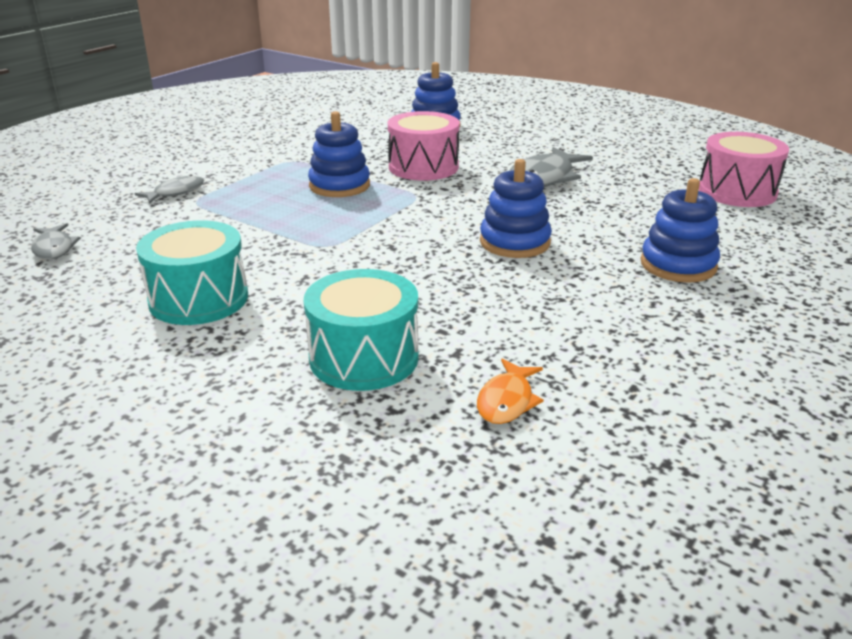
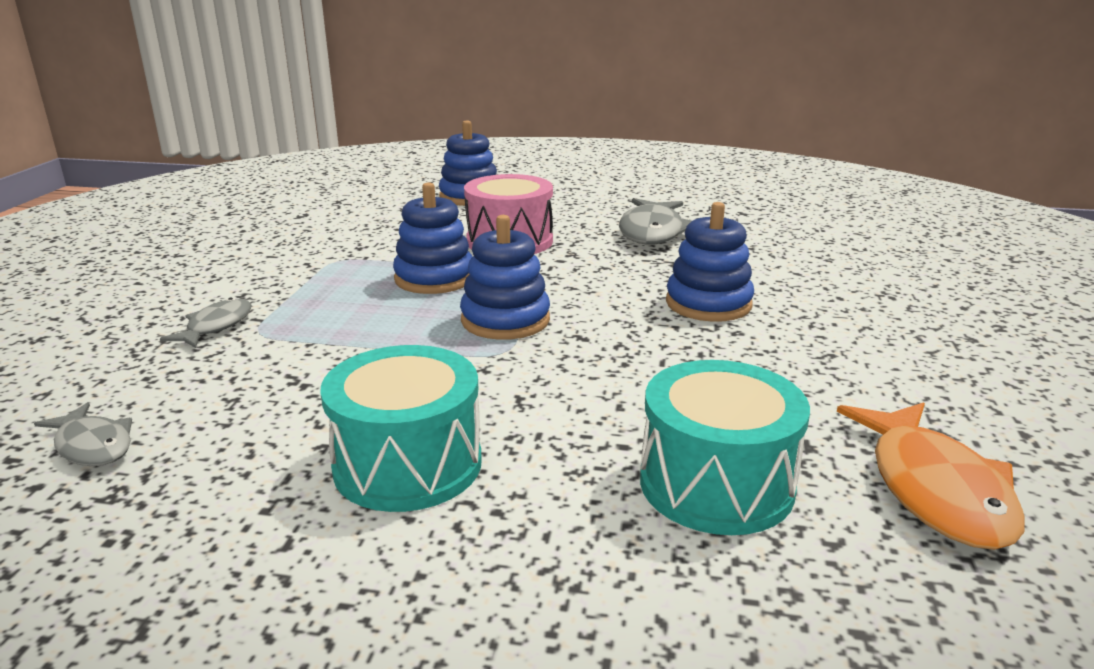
camera: 25 degrees left, 5 degrees down
(507, 401) = (934, 489): orange fish -> orange fish, size x1.72
(678, 265) = (889, 294): blue stacking toy -> blue stacking toy (505, 320)
(737, 191) = (842, 215): pink drum -> none

